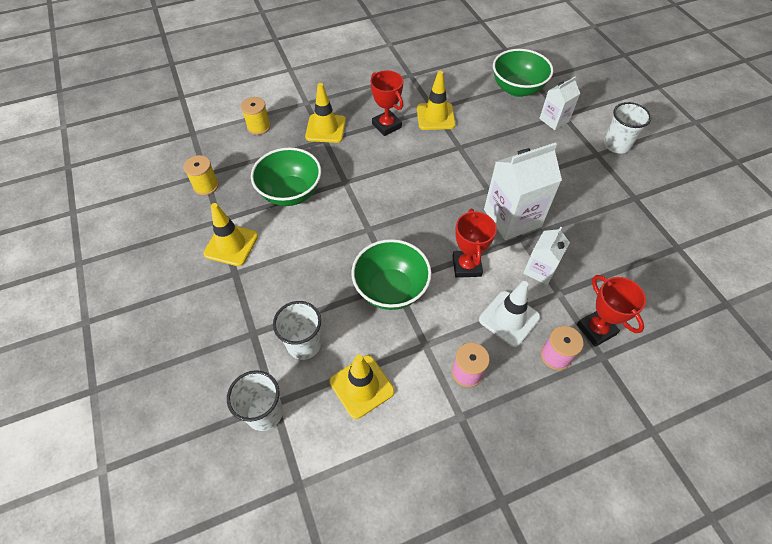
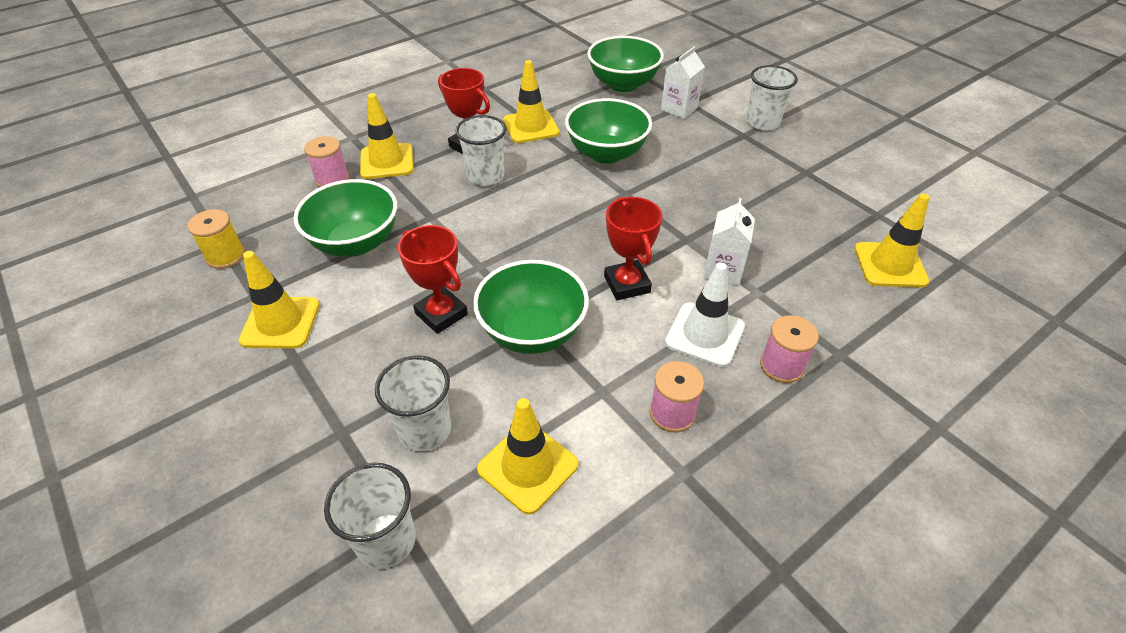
camera: 15 degrees left, 10 degrees down
(259, 127) = (290, 174): yellow spool -> none
(285, 137) = (332, 180): none -> pink spool
(391, 154) = (485, 176): none -> white cup
(485, 151) = (606, 153): none -> green bowl
(512, 218) = (666, 219): white carton -> none
(596, 329) = (820, 324): red trophy -> red trophy (441, 314)
(669, 293) = (890, 265): none -> yellow traffic cone

